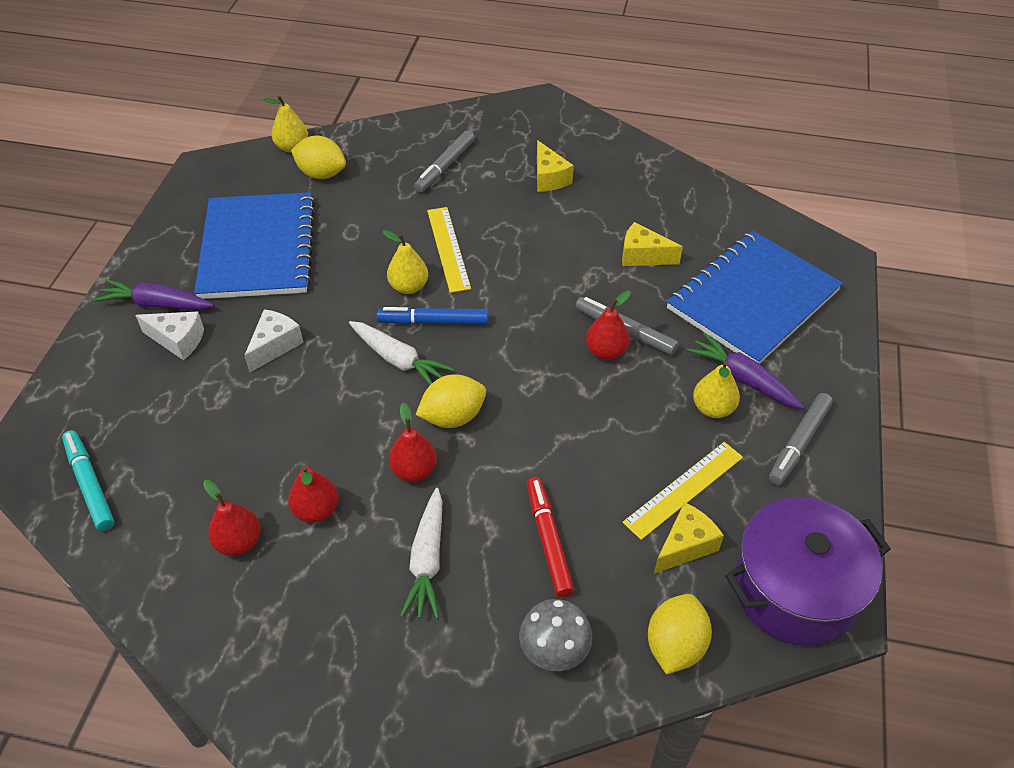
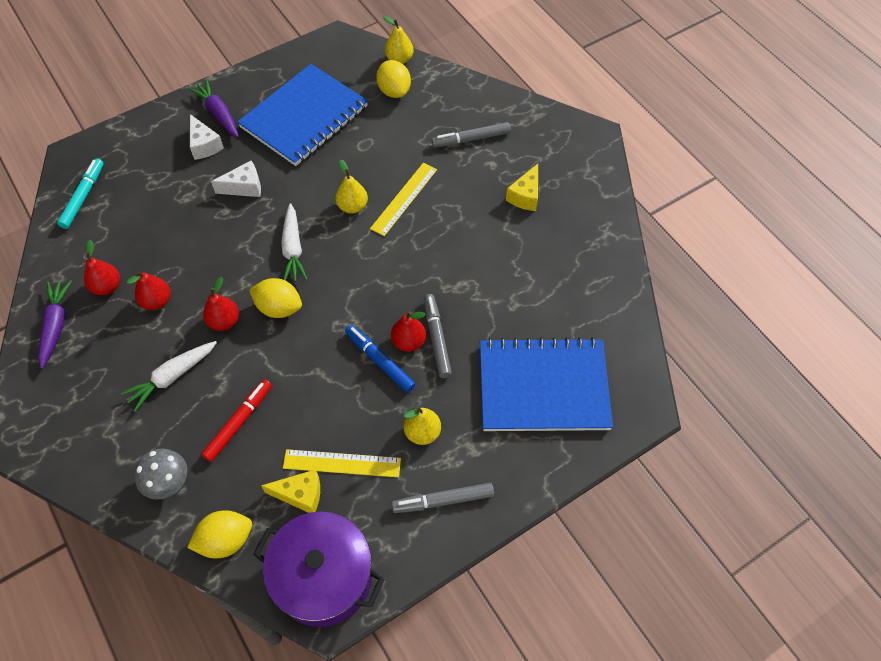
camera: 45 degrees right, 10 degrees up
(433, 322) = (339, 240): blue marker -> blue marker (380, 361)
(643, 256) = (513, 298): yellow cheese -> none
(742, 378) = (465, 431): purple carrot -> purple carrot (56, 325)

